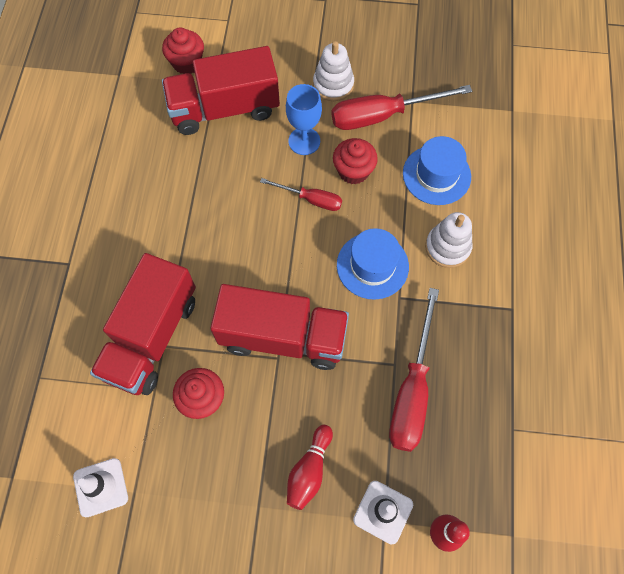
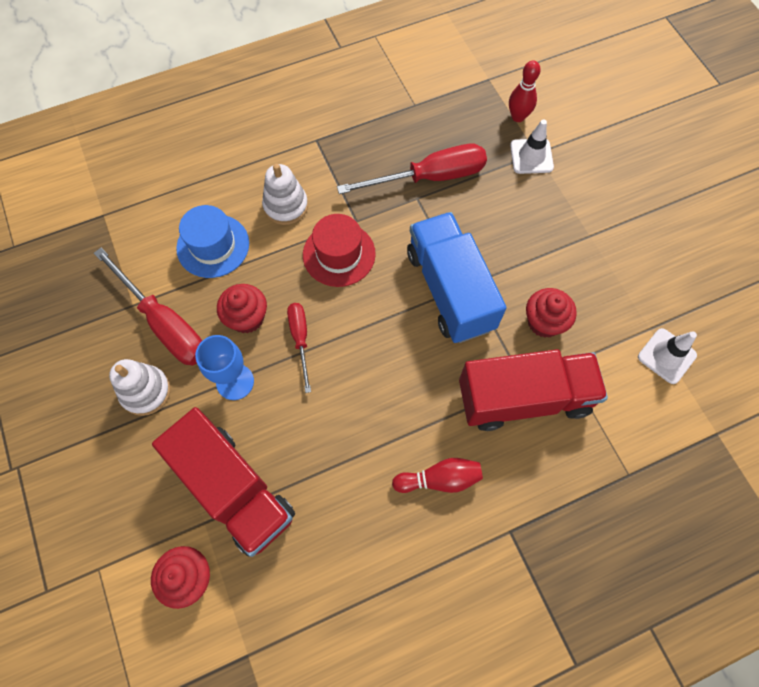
camera: 120 degrees left, 0 degrees up
(283, 337) = (450, 290): red truck -> blue truck
(309, 470) = (539, 215): red bowling pin -> red bowling pin (439, 479)
(372, 265) = (339, 254): blue hat -> red hat

